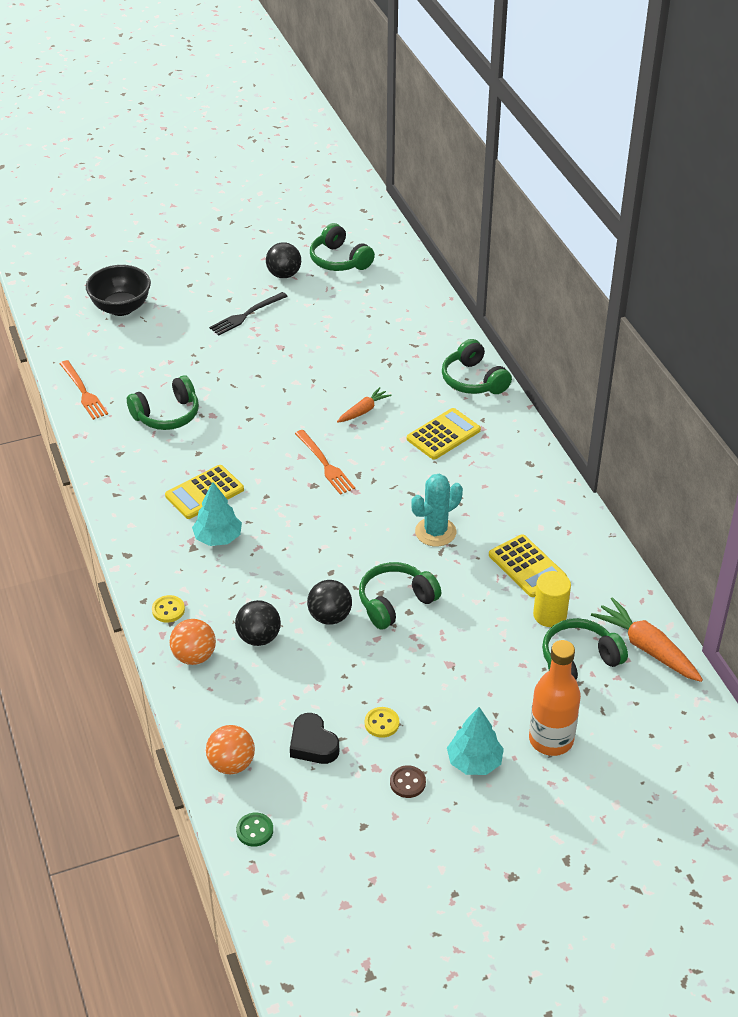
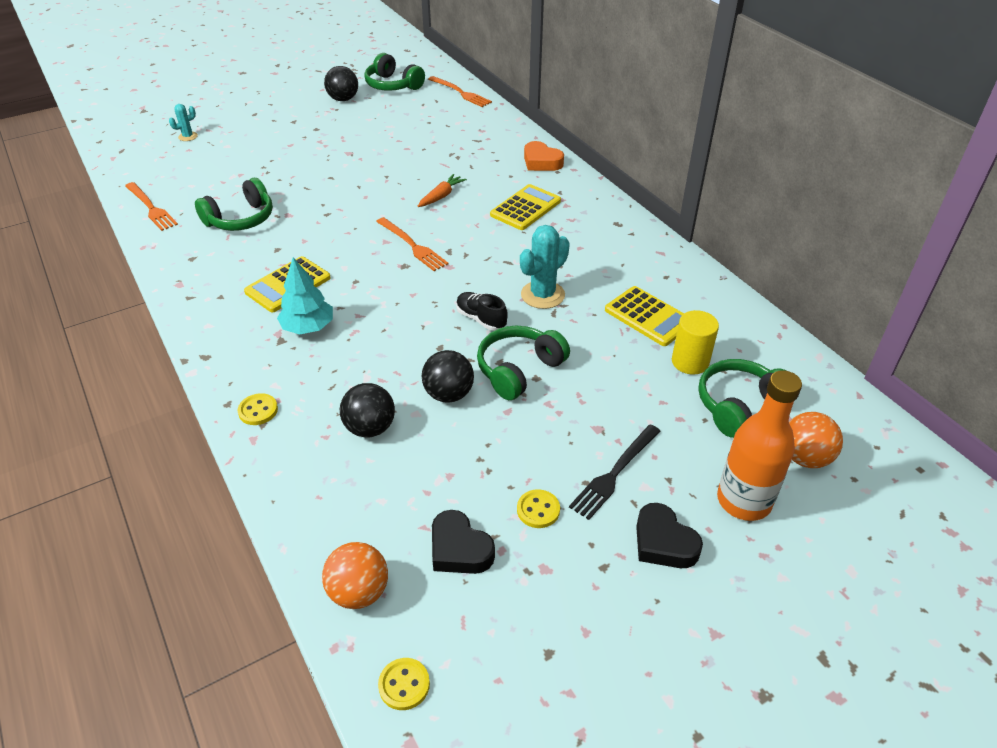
camera: 10 degrees left, 0 degrees up
(121, 308) = (188, 136): black bowl -> turquoise cactus
(194, 656) = (295, 460): orange ball -> orange ball (805, 458)
(246, 315) = (312, 131): black fork -> black fork (614, 473)
(254, 830) = (404, 685): green button -> yellow button
(373, 549) = (481, 319): none -> black shoe
(407, 783) = (590, 582): brown button -> none
(410, 279) = (460, 93): none -> orange fork
(473, 380) = (541, 162): green headphones -> orange heart
(474, 762) = (663, 542): turquoise tree -> black heart
(647, 648) = (806, 382): orange carrot -> none

